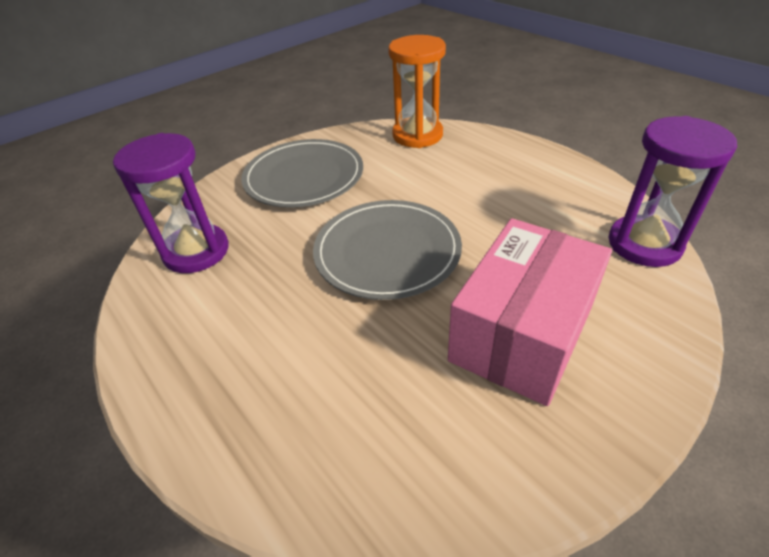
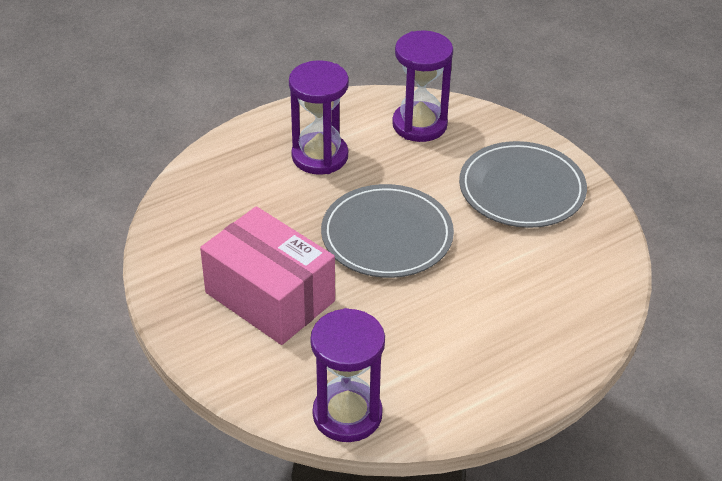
camera: 95 degrees right, 0 degrees up
(250, 332) = (320, 156): none -> purple hourglass
(417, 135) = (597, 287): orange hourglass -> none

